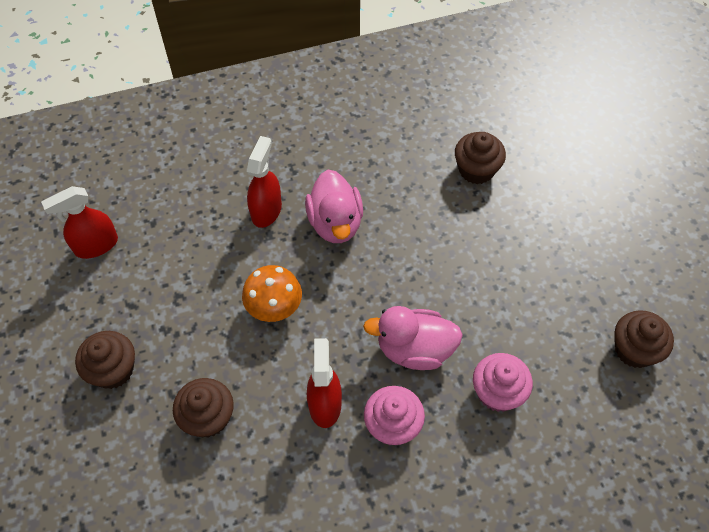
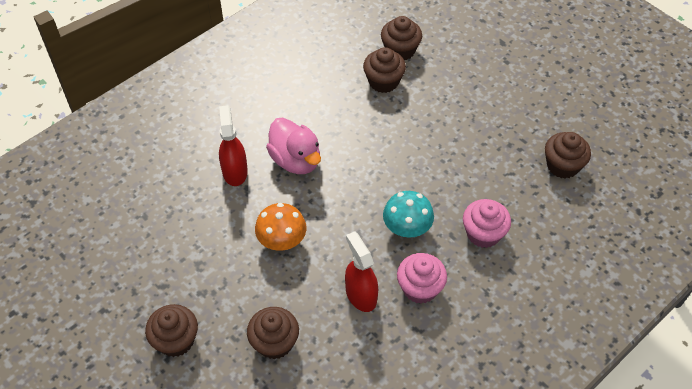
camera: 25 degrees left, 5 degrees down
(96, 245) = (105, 252): red spray bottle -> none
(414, 349) = (407, 228): pink duck -> turquoise mushroom
(514, 140) = (400, 50): none -> brown cupcake

